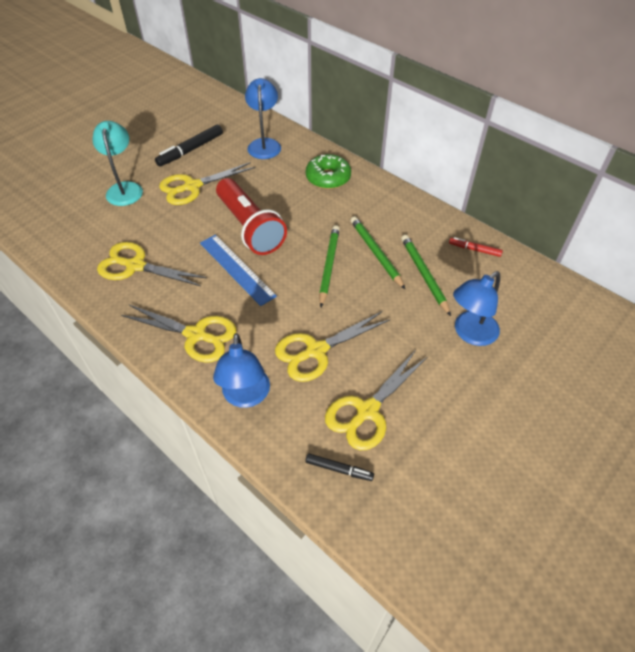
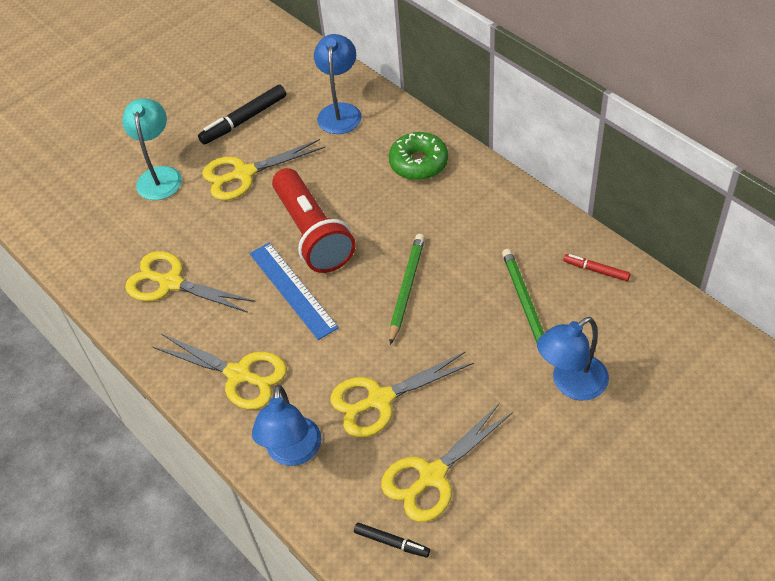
camera: 10 degrees right, 0 degrees up
(376, 253) = (468, 272): green pencil -> none

